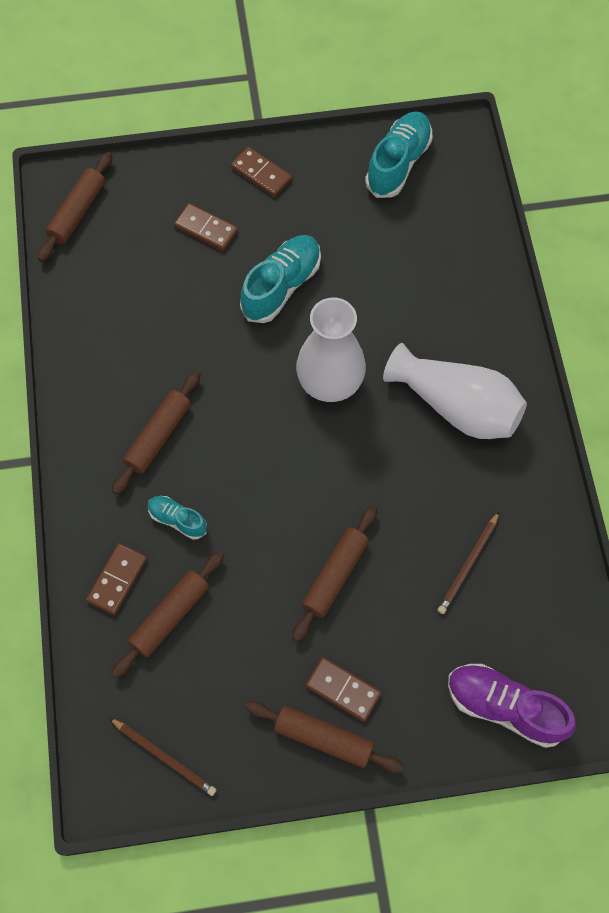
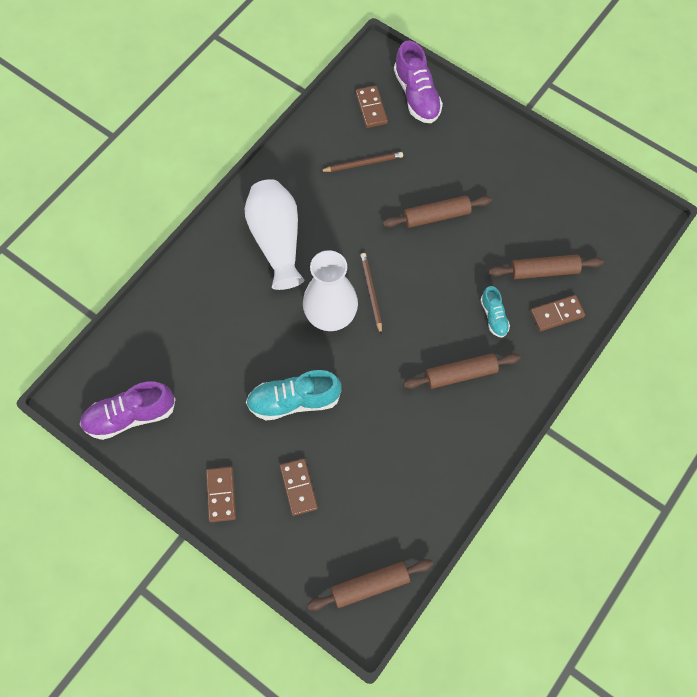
camera: 135 degrees left, 0 degrees up
(164, 756) = (606, 210): brown pencil -> brown pencil (371, 293)
(323, 738) = (517, 153): brown rolling pin -> none
(343, 690) = (486, 164): brown domino -> brown domino (371, 108)
(398, 163) = (130, 416): turquoise shoe -> purple shoe

